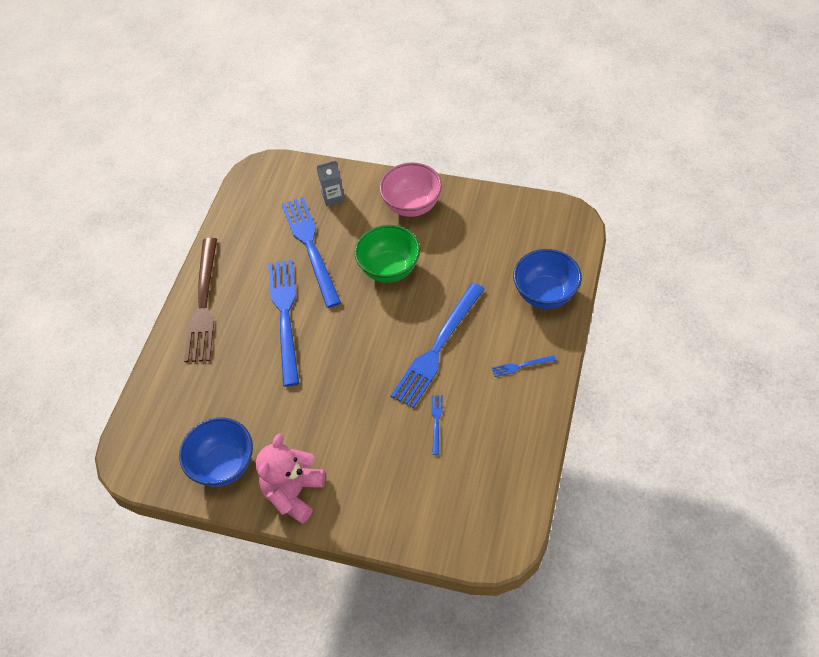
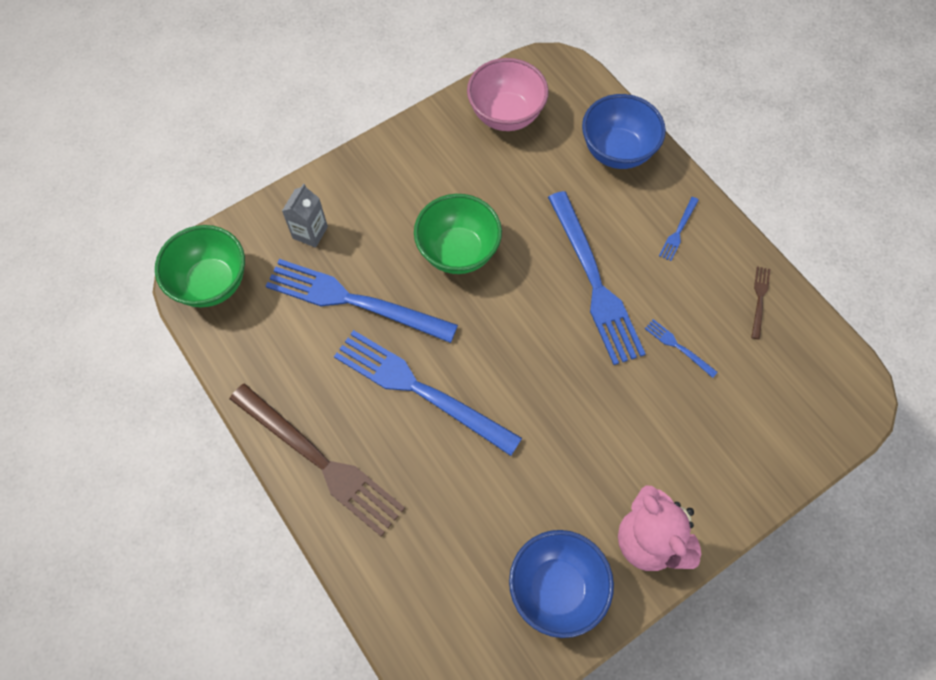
camera: 55 degrees left, 10 degrees up
(261, 182) = (212, 283): none -> green bowl
(412, 205) = (399, 173): pink bowl -> pink bowl (506, 115)
(516, 444) = (759, 299): none -> brown fork

